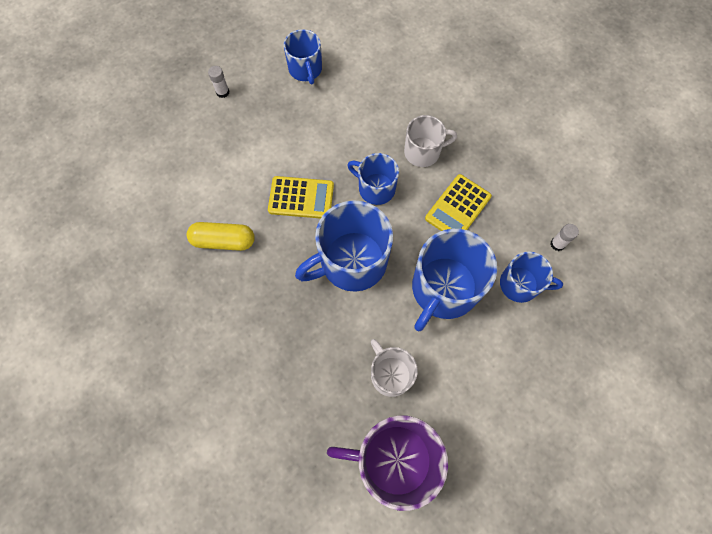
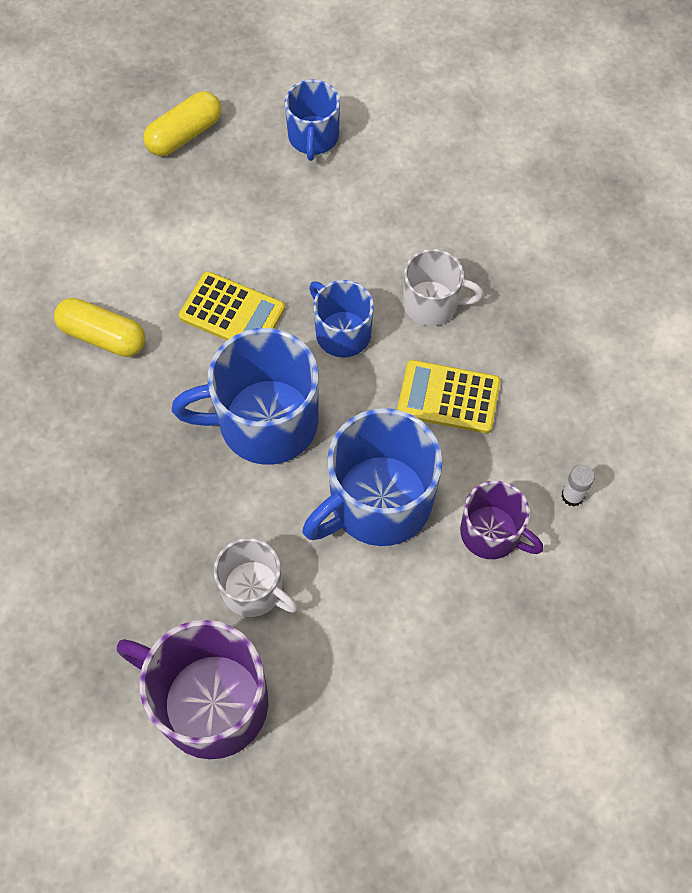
camera: 20 degrees right, 5 degrees down
(222, 92) = (185, 135): white glue stick -> yellow capsule
(390, 374) = (254, 589): white mug -> white mug turned 135 degrees clockwise
(458, 207) = (448, 397): yellow calculator -> yellow calculator turned 45 degrees clockwise
(520, 284) = (492, 533): blue mug -> purple mug

